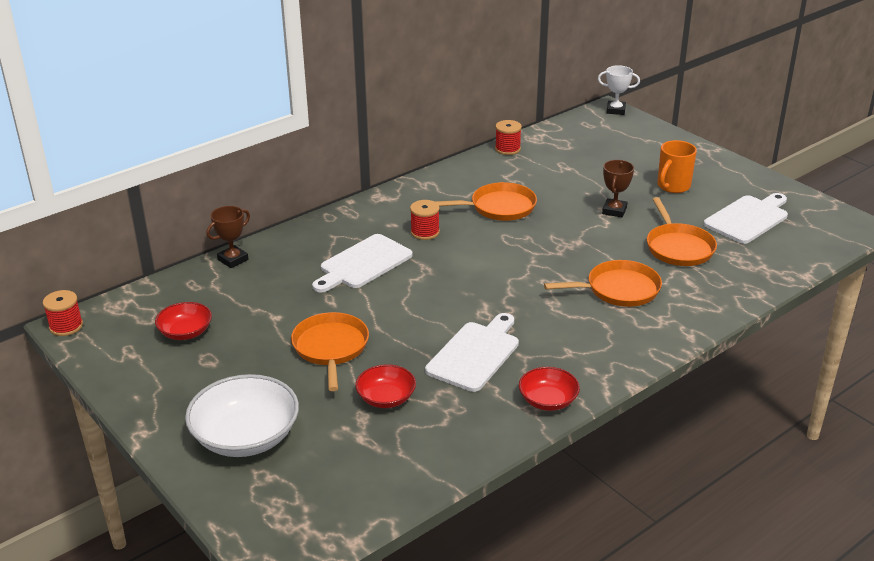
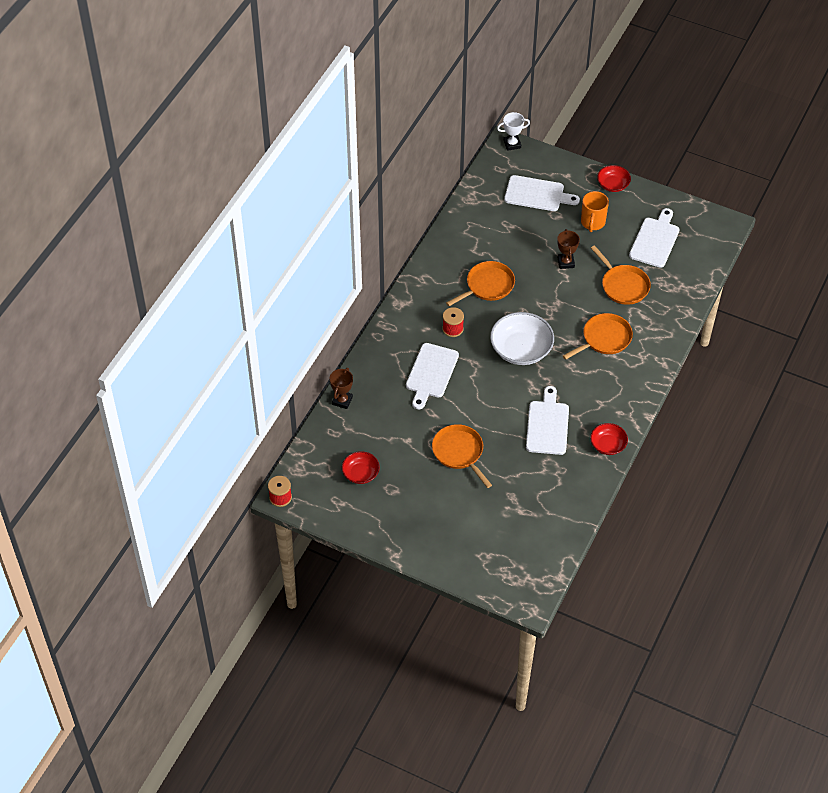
camera: 25 degrees left, 20 degrees up
(246, 437) = (456, 535): white bowl -> white bowl (521, 349)
(386, 398) = (516, 478): red bowl -> red bowl (613, 184)
(507, 149) = (458, 218): red spool -> none
(618, 151) = (537, 194): none -> white cutting board

